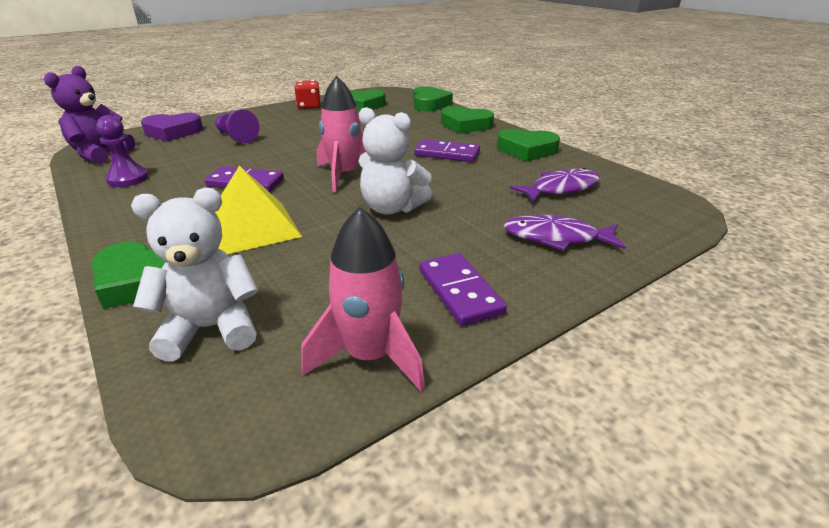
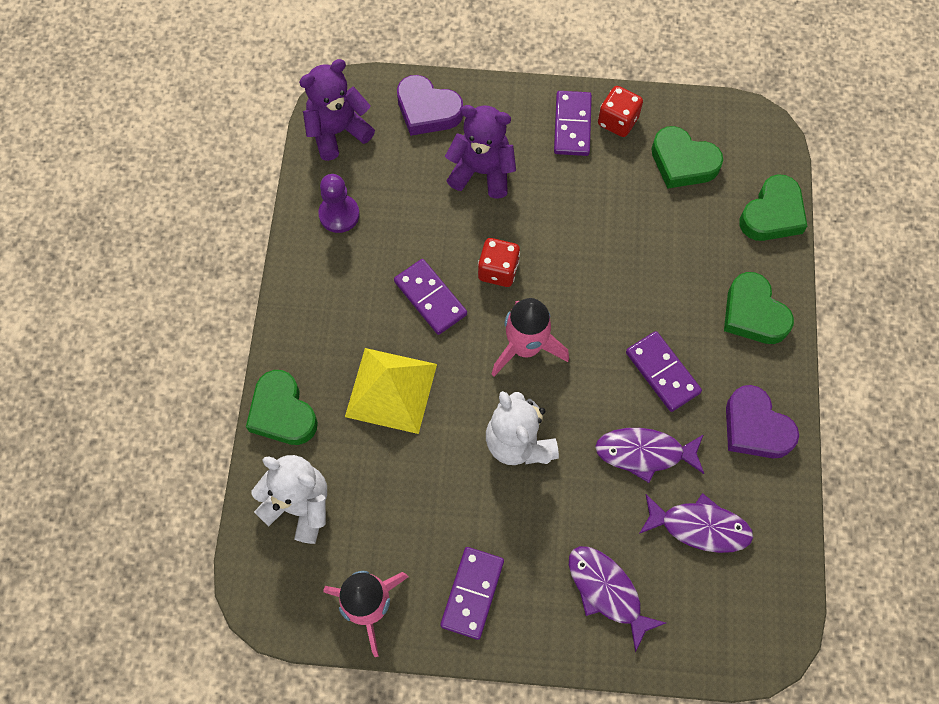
camera: 40 degrees right, 35 degrees up
(237, 137) = (482, 172): purple pawn -> purple teddy bear
(282, 113) = (572, 125): none -> purple domino
(288, 159) = (498, 270): none -> red dice
(482, 179) = (644, 453): none -> purple fish
(527, 150) = (755, 427): green heart -> purple heart

